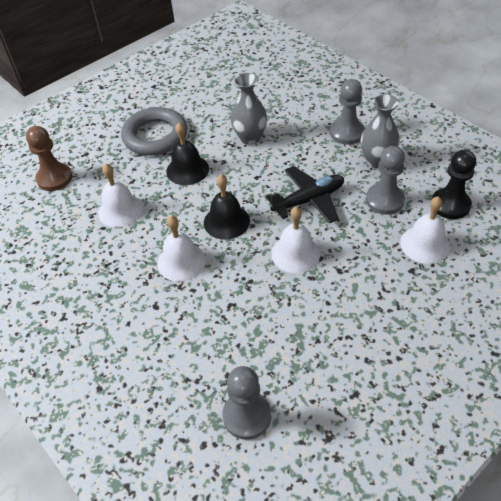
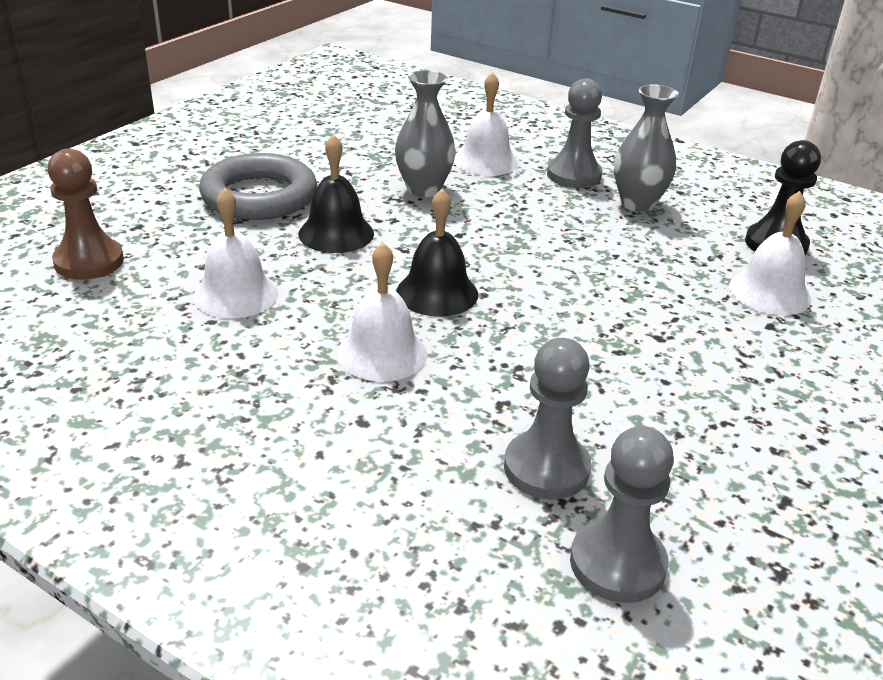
camera: 20 degrees left, 15 degrees down
(295, 253) = (575, 323): white bell -> white bell (485, 161)
(308, 200) = (560, 256): black plane -> none
(385, 200) = (677, 247): grey pawn -> grey pawn (546, 468)

